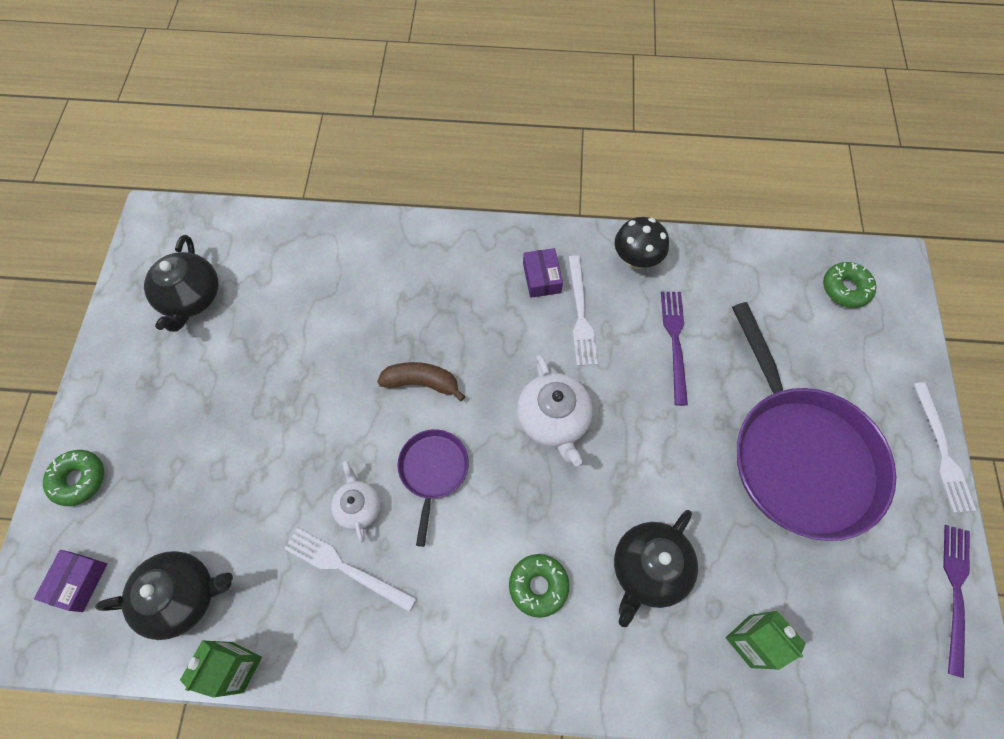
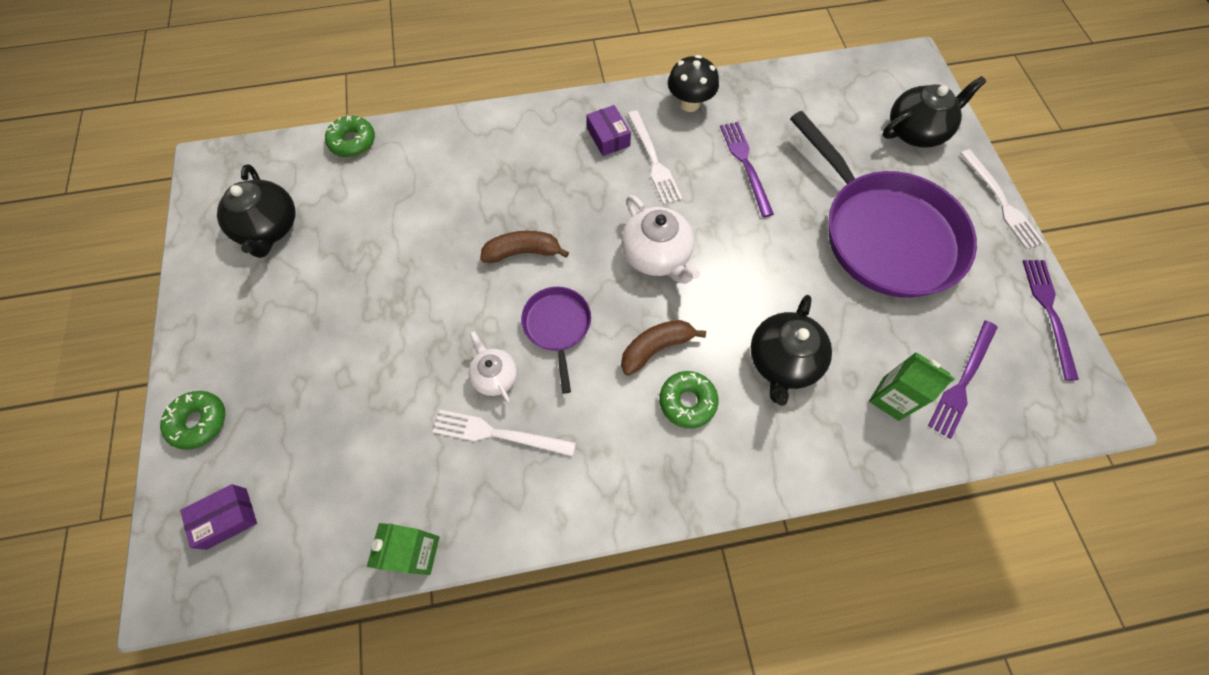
camera: 15 degrees left, 0 degrees up
(78, 582) = (227, 518): purple box -> purple box turned 60 degrees clockwise
(183, 596) = (341, 502): black teapot -> black teapot (916, 131)
(523, 520) = (656, 348): none -> brown banana
(834, 643) = (963, 381): none -> purple fork
(845, 289) = (879, 89): green donut -> green donut (353, 142)

